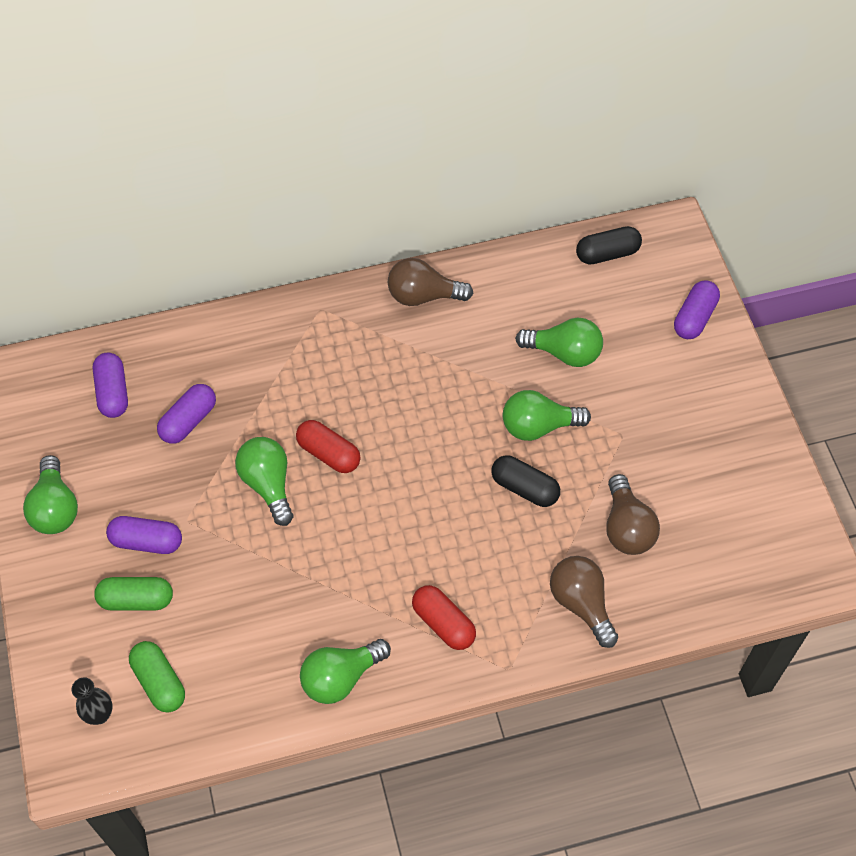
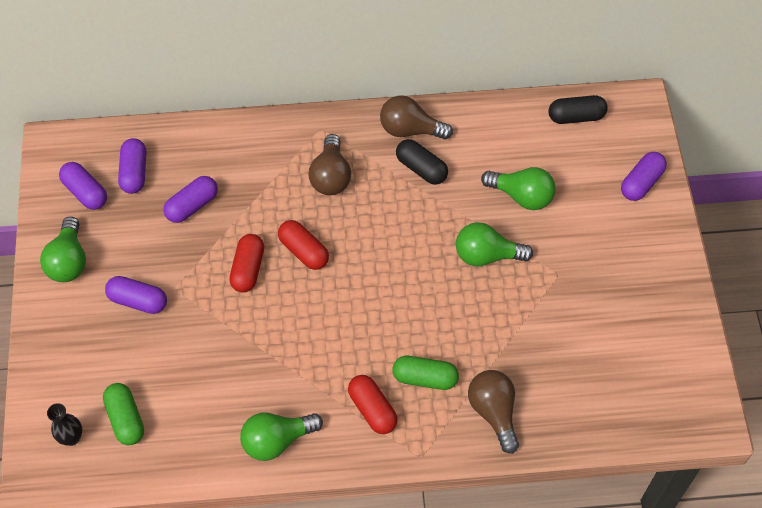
camera: 10 degrees right, 0 degrees up
(59, 424) = (85, 192): none -> purple capsule
(136, 600) = (120, 348): green capsule -> green capsule (425, 378)
(268, 484) = (248, 269): green light bulb -> red capsule
(524, 488) = (464, 306): black capsule -> black capsule (421, 168)
(626, 527) = (546, 354): brown light bulb -> brown light bulb (331, 176)

